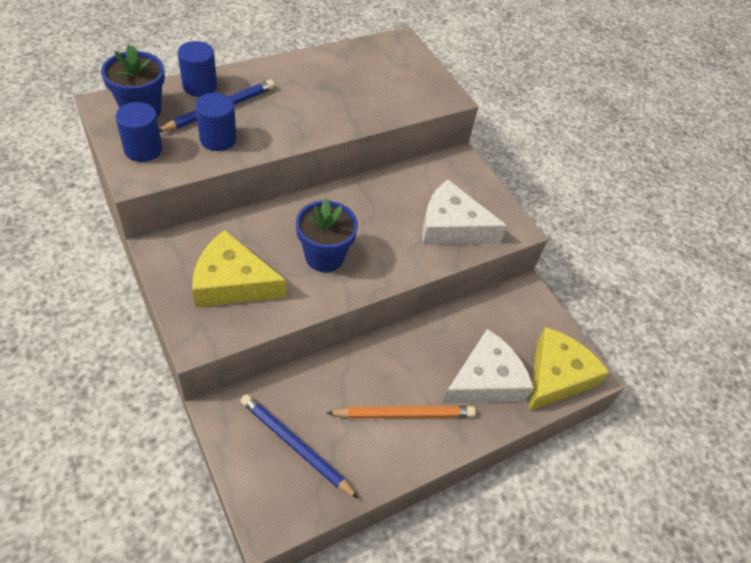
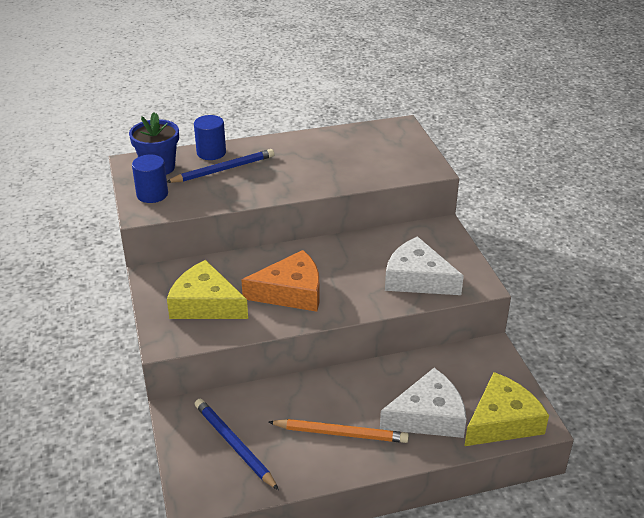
camera: 20 degrees right, 15 degrees down
(218, 139) = (215, 190): blue cylinder -> none
(324, 256) = (291, 292): blue flower pot -> orange cheese

